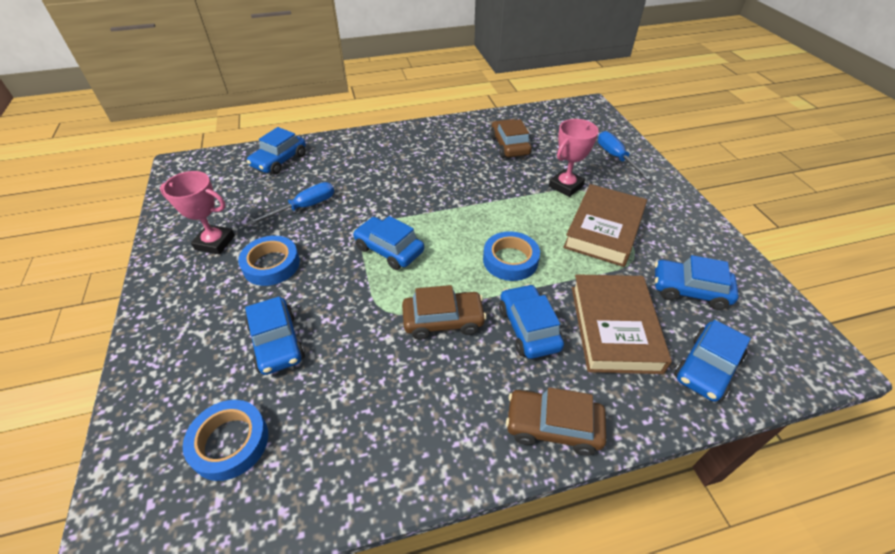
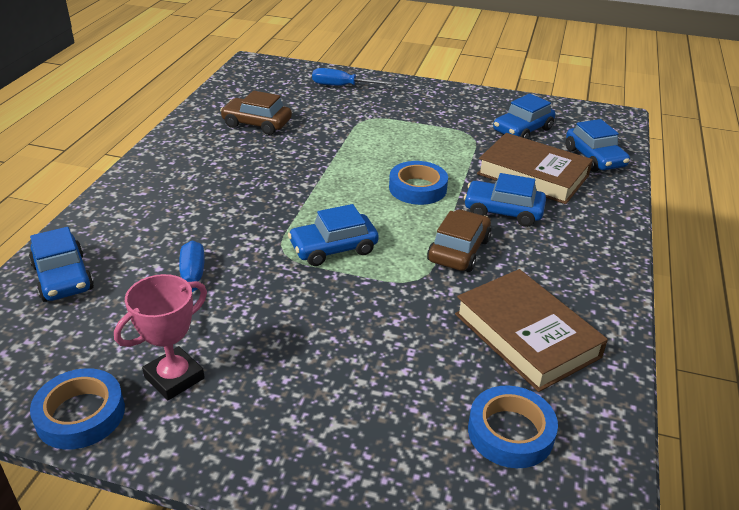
camera: 60 degrees left, 10 degrees down
(271, 265) = (270, 338): blue tape -> blue tape (80, 414)
(277, 342) = (401, 365): blue car -> none
(553, 426) = (604, 240): brown car -> none
(566, 186) = (352, 123): pink trophy -> none
(604, 229) = (426, 132): brown book -> brown book (526, 335)

